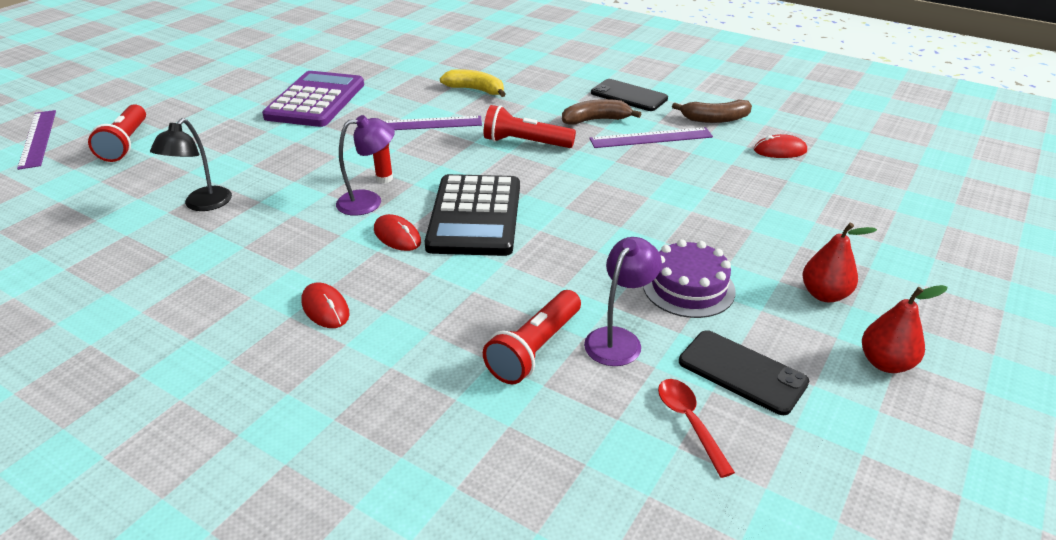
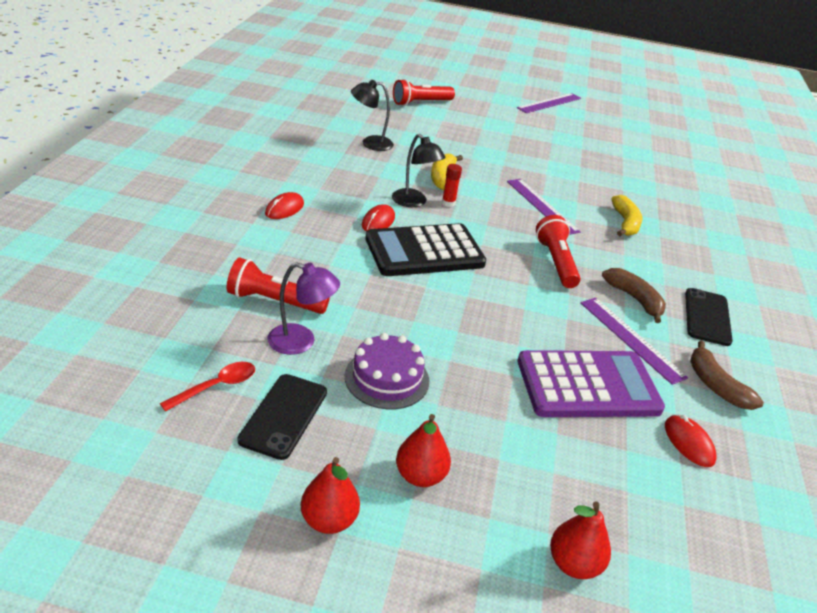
camera: 65 degrees right, 0 degrees up
(37, 138) = (406, 77): purple ruler -> purple ruler (549, 103)
(316, 101) = (535, 154): purple calculator -> purple calculator (588, 386)
(326, 170) = (442, 177): none -> yellow banana
(369, 201) = (414, 202): purple lamp -> black lamp
(911, 238) = (573, 564): none -> red pear

